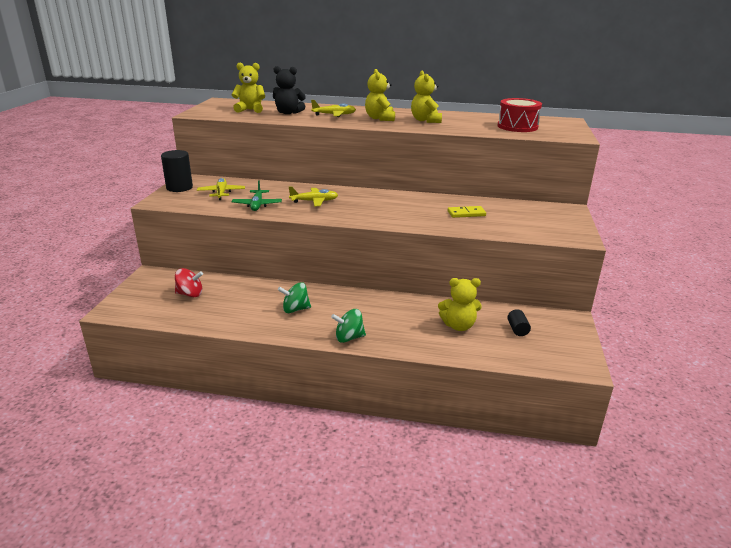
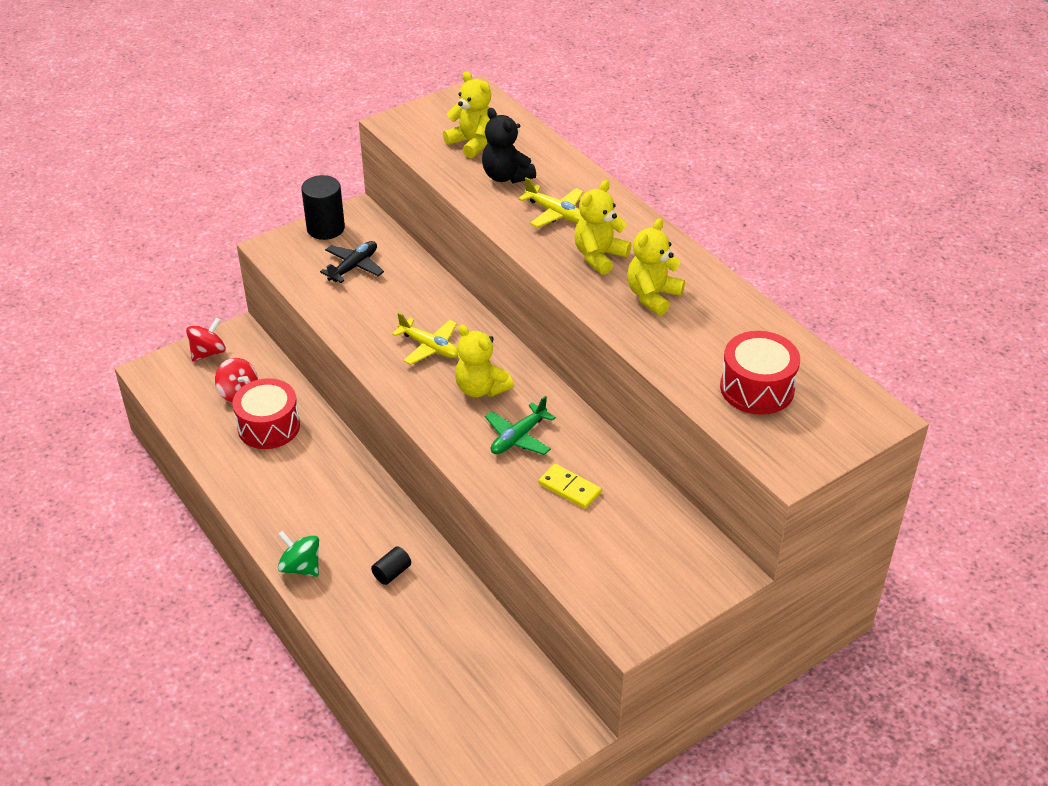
camera: 45 degrees right, 15 degrees up
(141, 288) = (208, 352): none -> red spinning top
(221, 193) = (354, 267): yellow plane -> black plane
(232, 298) = (269, 426): none -> red drum
(257, 205) = (360, 316): green plane -> green plane (518, 437)
(295, 309) = (304, 488): green spinning top -> none
(458, 326) = (429, 637): yellow teddy bear -> yellow teddy bear (481, 388)
(517, 329) = (483, 692): black cylinder -> black cylinder (392, 573)

